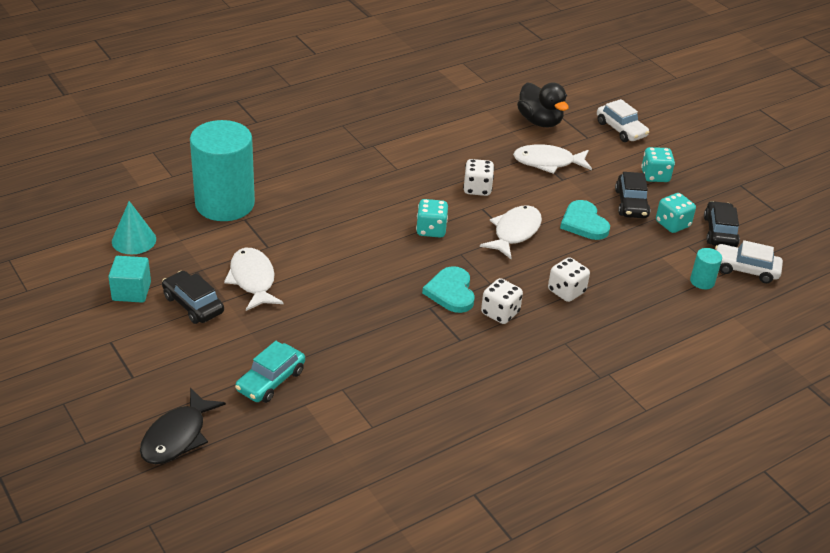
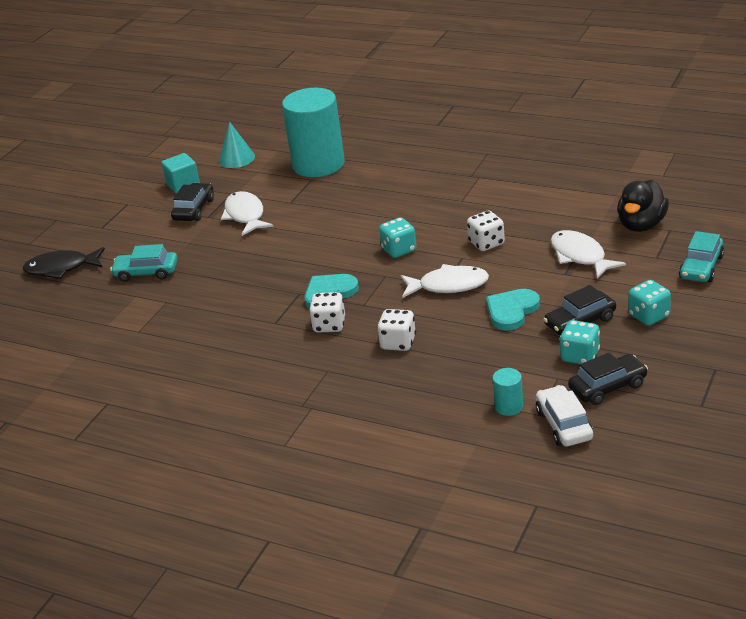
camera: 65 degrees right, 5 degrees down
(253, 280) = (245, 215): white fish -> white fish turned 60 degrees counterclockwise
(621, 129) = (701, 267): white car -> turquoise car

